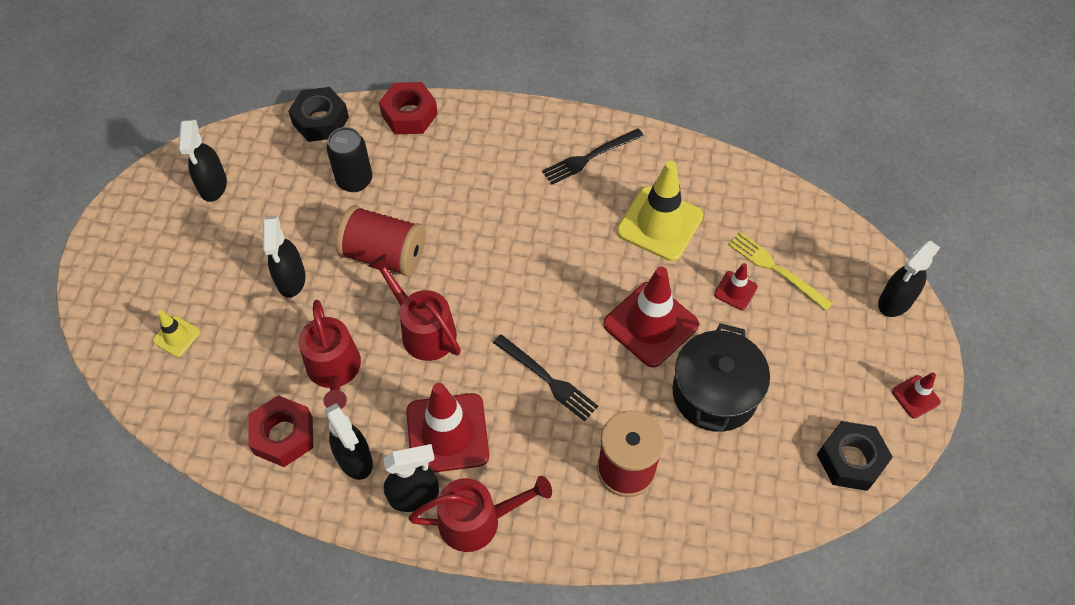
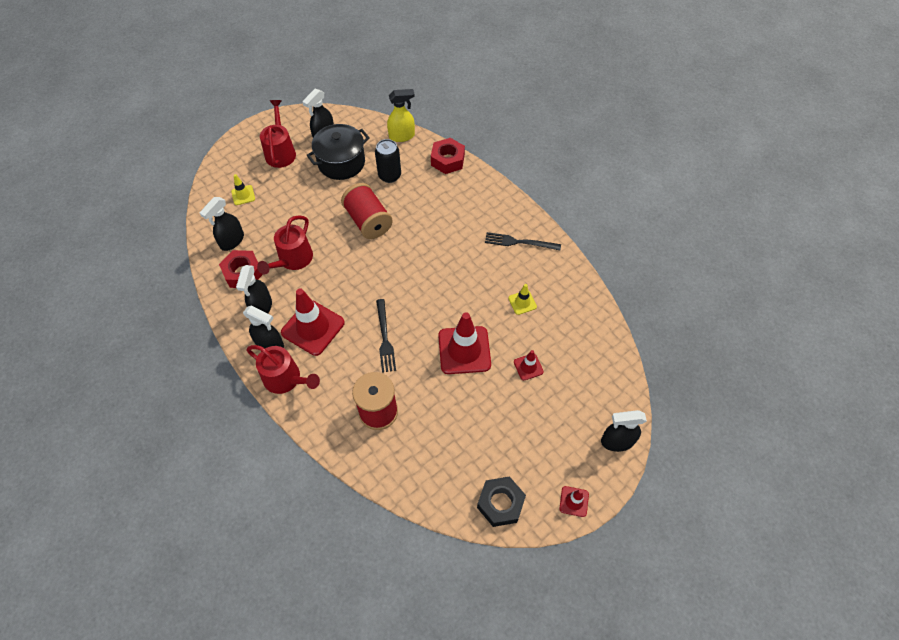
camera: 40 degrees right, 0 degrees up
(291, 279) = (315, 203): black spray bottle -> black spray bottle (232, 241)
(320, 120) = (402, 136): black nut -> yellow spray bottle
(423, 330) = (350, 270): red watering can -> red watering can (280, 152)
(659, 224) = (522, 302): yellow traffic cone -> yellow traffic cone, size x0.48
(714, 393) = (462, 410): black pot -> black pot (341, 162)
(776, 269) = (563, 372): yellow fork -> none

